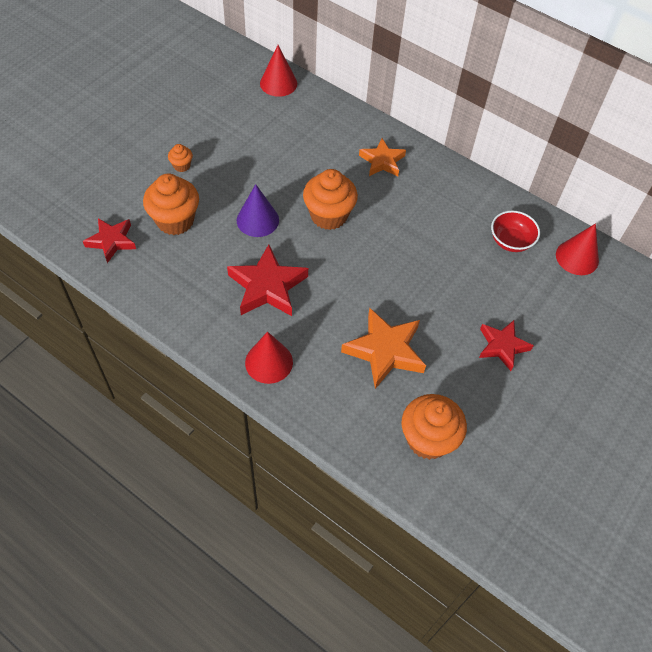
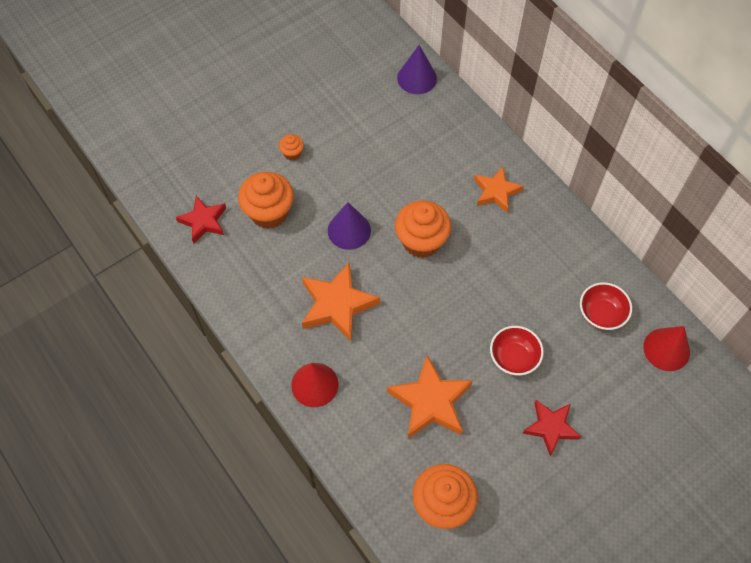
camera: 20 degrees right, 5 degrees up
(267, 286) = (337, 305): red star -> orange star
(278, 83) = (417, 78): red cone -> purple cone
(447, 295) = (513, 358): none -> red bowl

